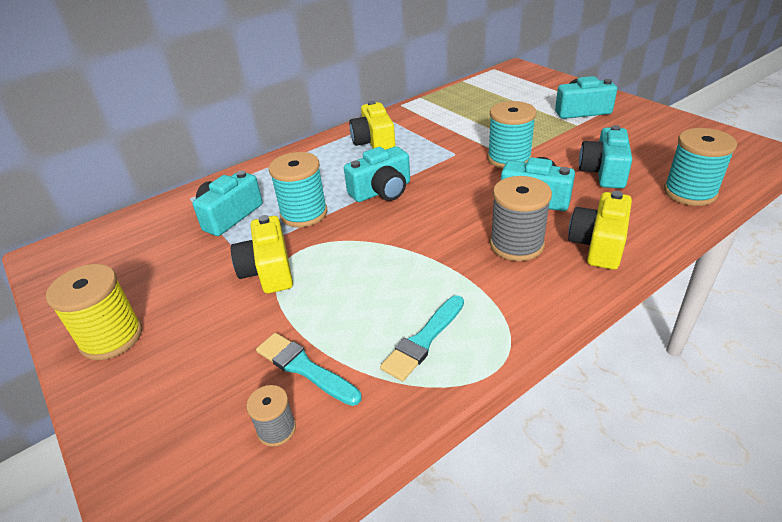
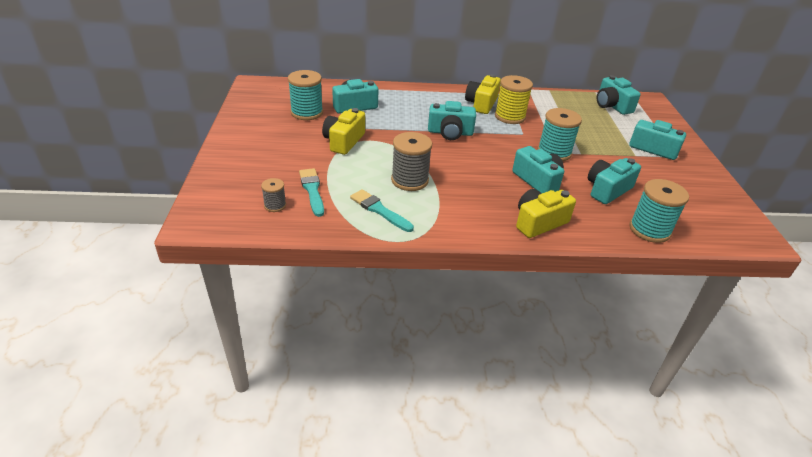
camera: 30 degrees right, 0 degrees up
(111, 337) = (247, 134): yellow spool -> yellow spool (510, 116)
(304, 214) = (393, 123): turquoise spool -> turquoise spool (307, 113)
(423, 340) = (379, 210): turquoise brush -> turquoise brush turned 60 degrees clockwise
(494, 87) = (612, 106): none -> turquoise camera
(516, 244) = (489, 197): grey spool -> grey spool (409, 180)

